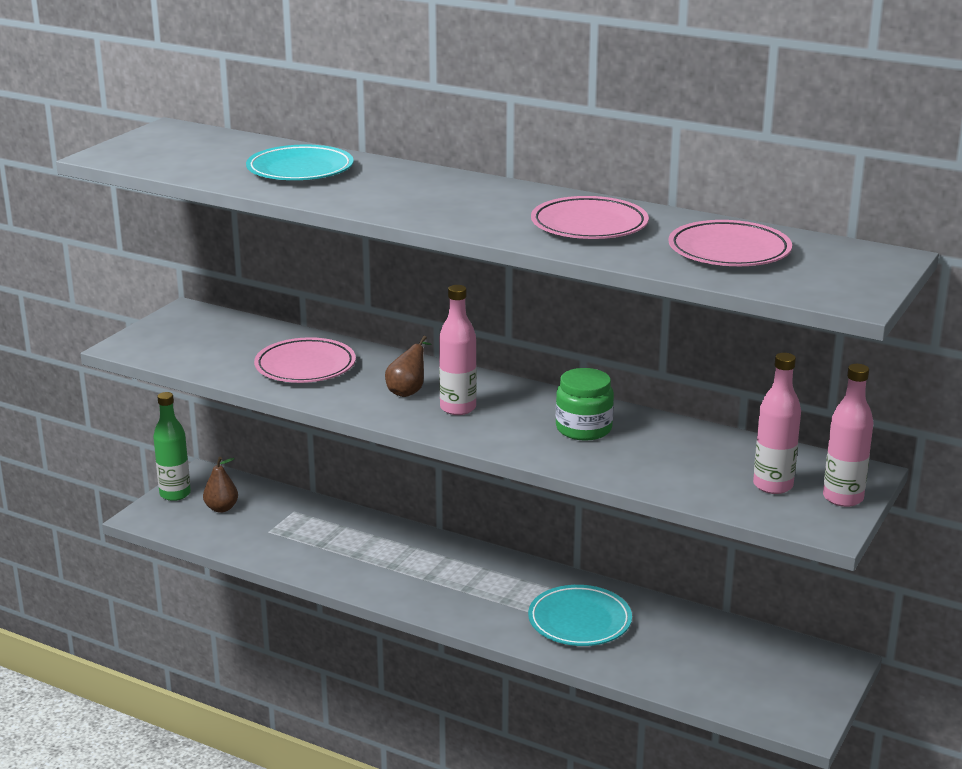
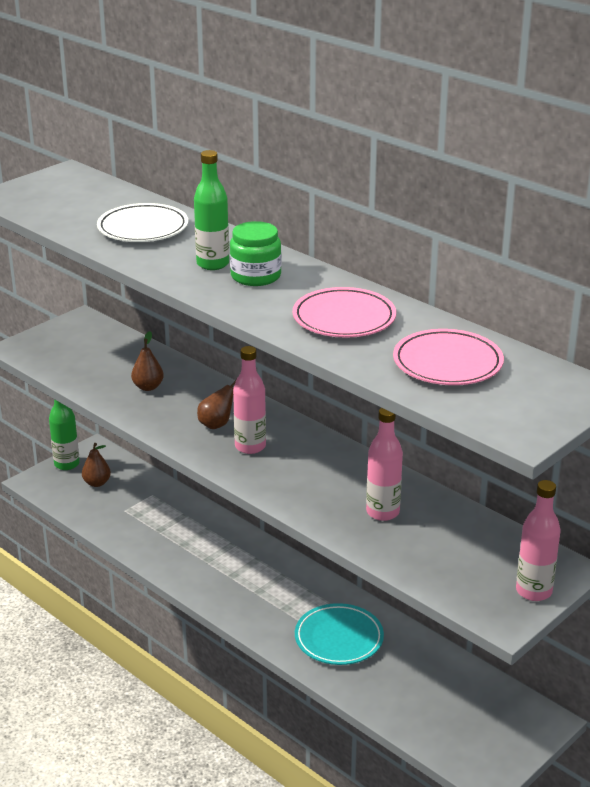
camera: 15 degrees right, 5 degrees up
(300, 170) = (143, 228): turquoise plate -> white plate
(305, 366) = (148, 387): pink plate -> brown pear
(406, 193) = (212, 264): none -> green bottle
(583, 429) = (344, 483): green jar -> green jar (255, 276)
(773, 485) = (478, 568): pink bottle -> pink bottle (382, 512)

